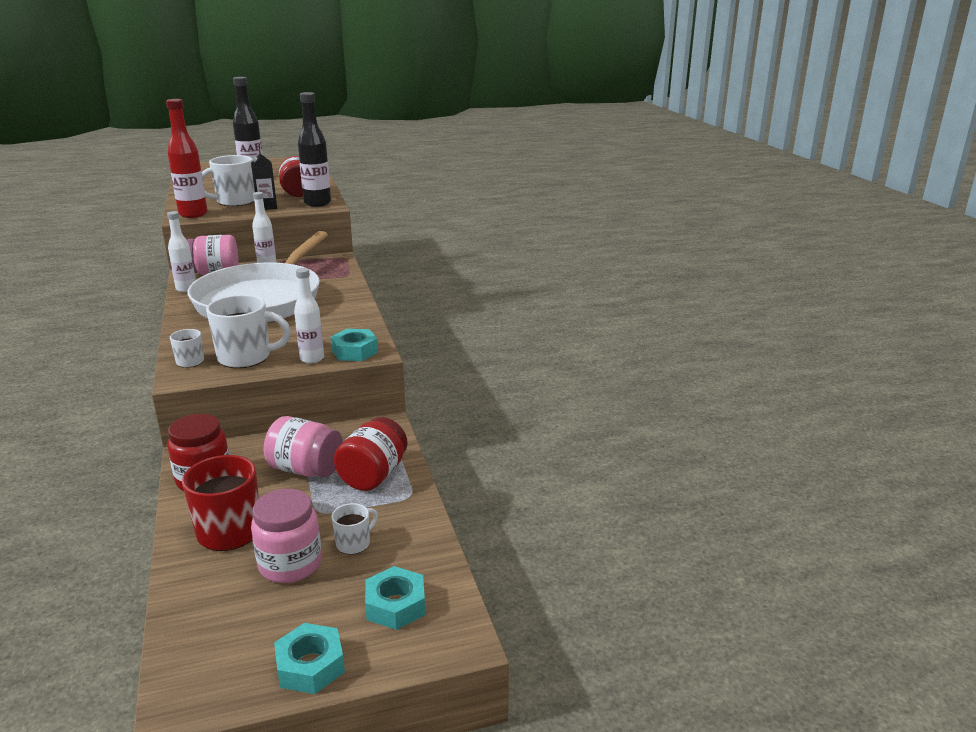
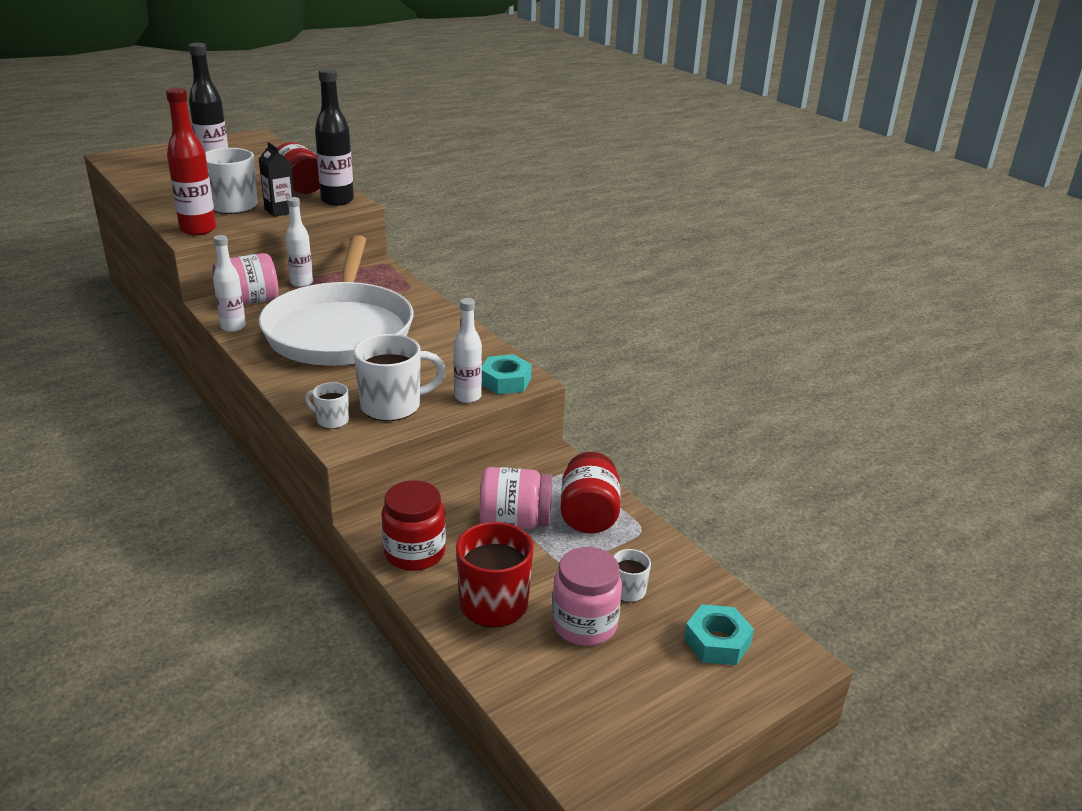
camera: 20 degrees left, 5 degrees up
(310, 666) = (687, 718): turquoise nut -> none

